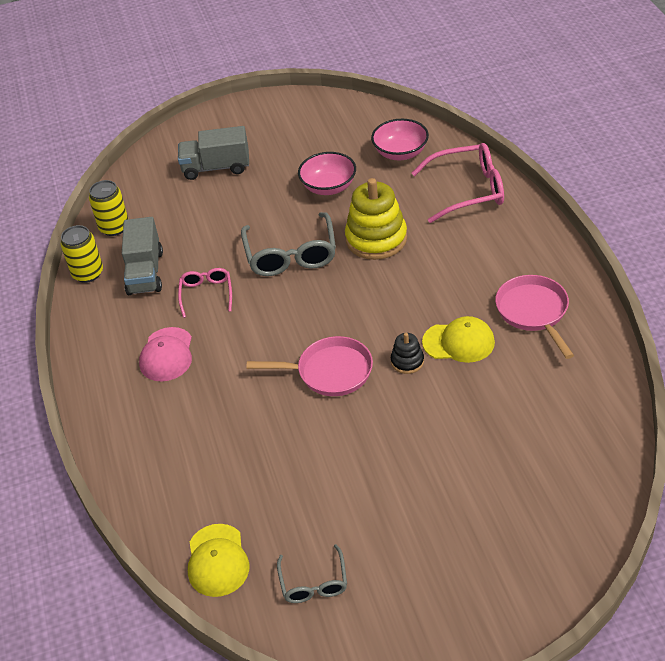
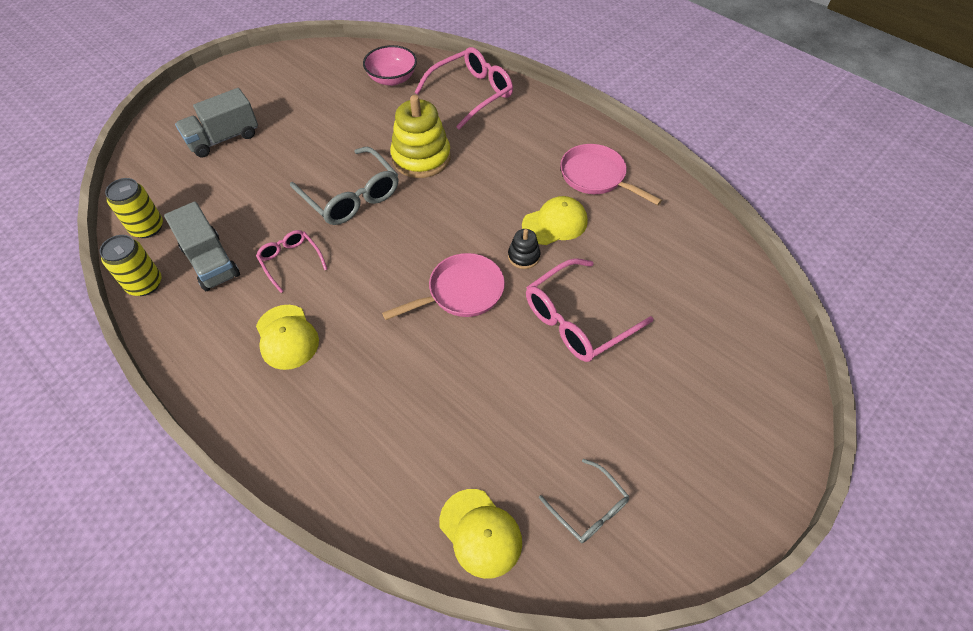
camera: 35 degrees left, 10 degrees up
(167, 354) = (287, 337): pink cap -> yellow cap
(328, 187) = (346, 125): pink bowl -> none
(416, 434) = (577, 320): none -> pink glasses

